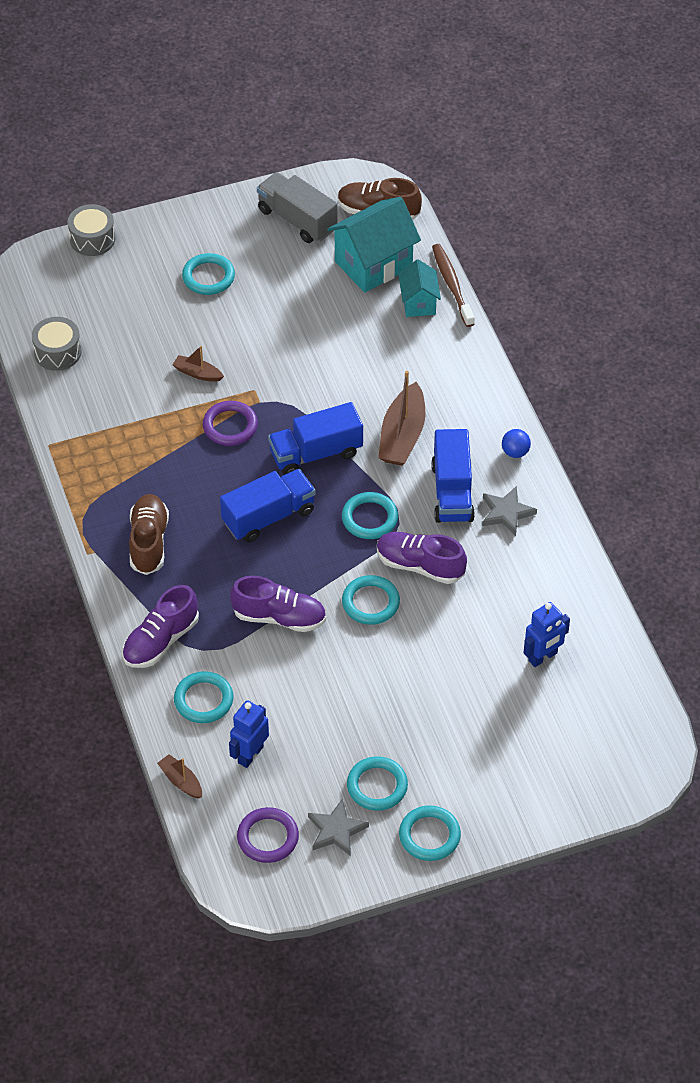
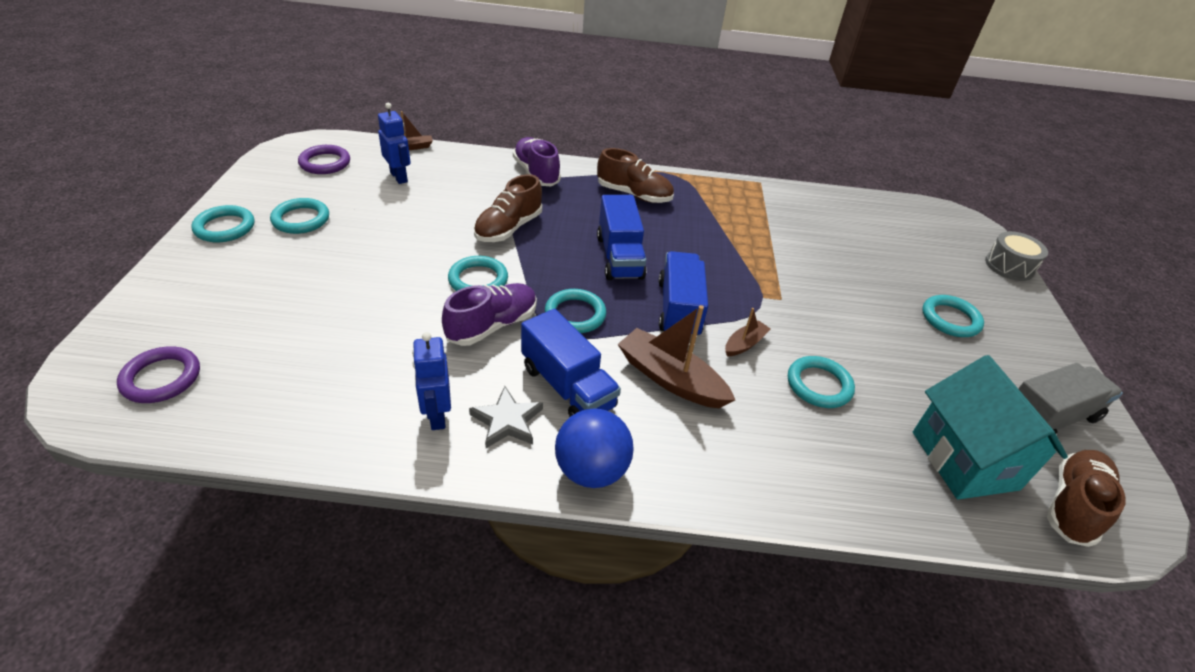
camera: 110 degrees right, 10 degrees down
(57, 352) = (862, 211): grey drum -> none
(197, 373) = (814, 272): brown boat -> brown boat (744, 344)
(203, 700) = (467, 174): turquoise ring -> turquoise ring (819, 385)
(230, 426) = (739, 270): purple ring -> purple ring (161, 378)
(279, 617) = (508, 228): purple shoe -> brown shoe
(336, 830) = (291, 190): grey star -> none
(418, 303) = (885, 479): turquoise house -> none
(452, 285) = (917, 531): brown toothbrush -> none
(452, 492) = (567, 387): blue truck -> blue truck turned 150 degrees counterclockwise
(515, 452) = (591, 470): blue ball -> blue ball, size x1.89
(543, 657) = (302, 367): blue robot -> blue robot (437, 415)

